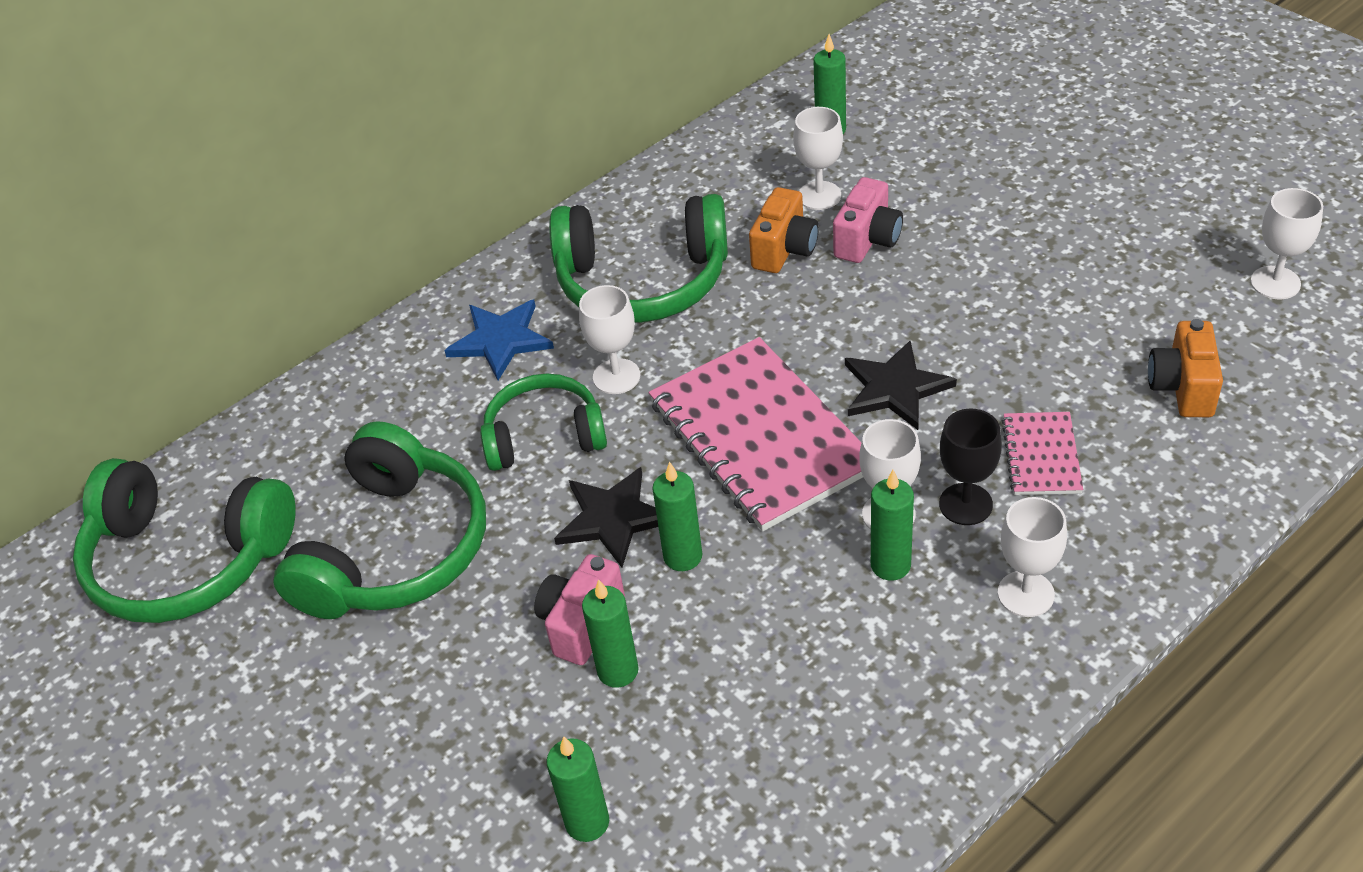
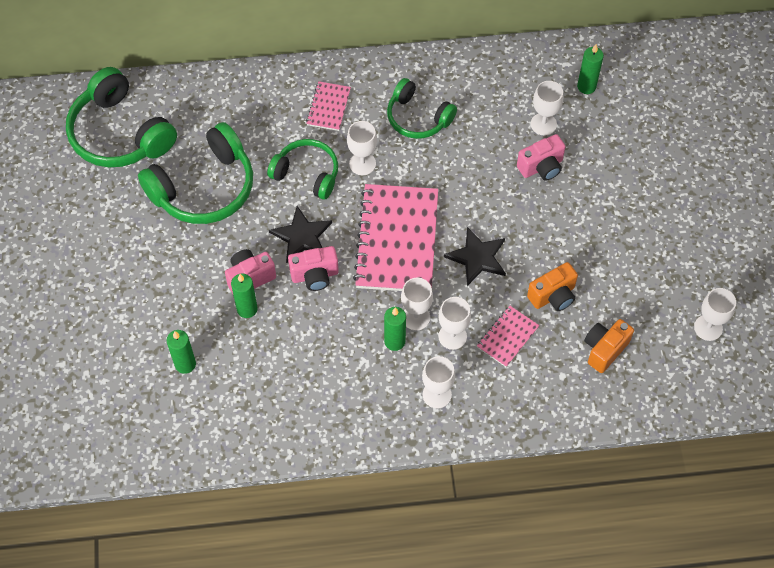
camera: 30 degrees right, 15 degrees up
(501, 340) = (328, 107): blue star -> pink notebook
(643, 281) = (417, 118): green headphones -> green headphones, size x0.63
(683, 556) = (315, 275): green candle -> pink camera
(784, 250) = (498, 145): orange camera -> orange camera (553, 296)
(965, 504) = (452, 336): black goblet -> white goblet

